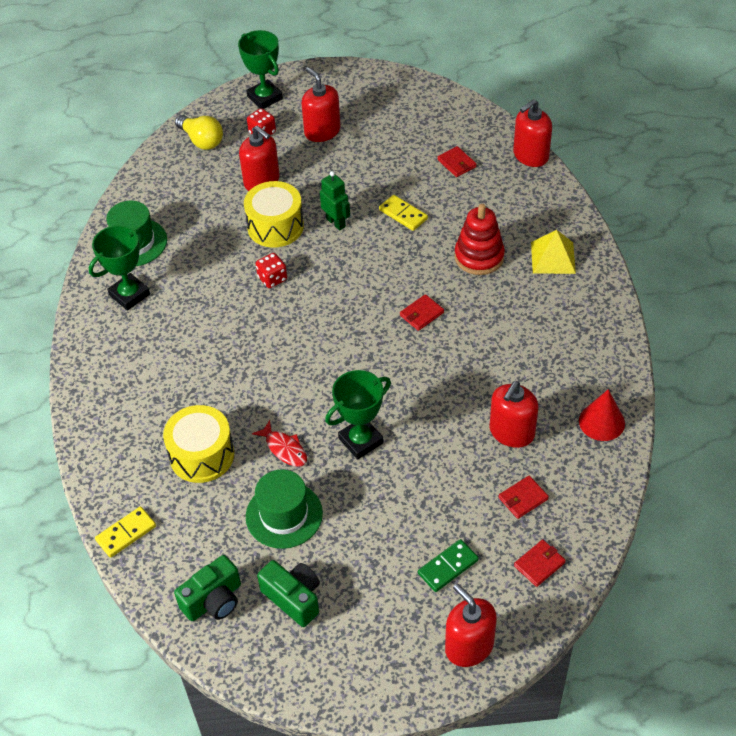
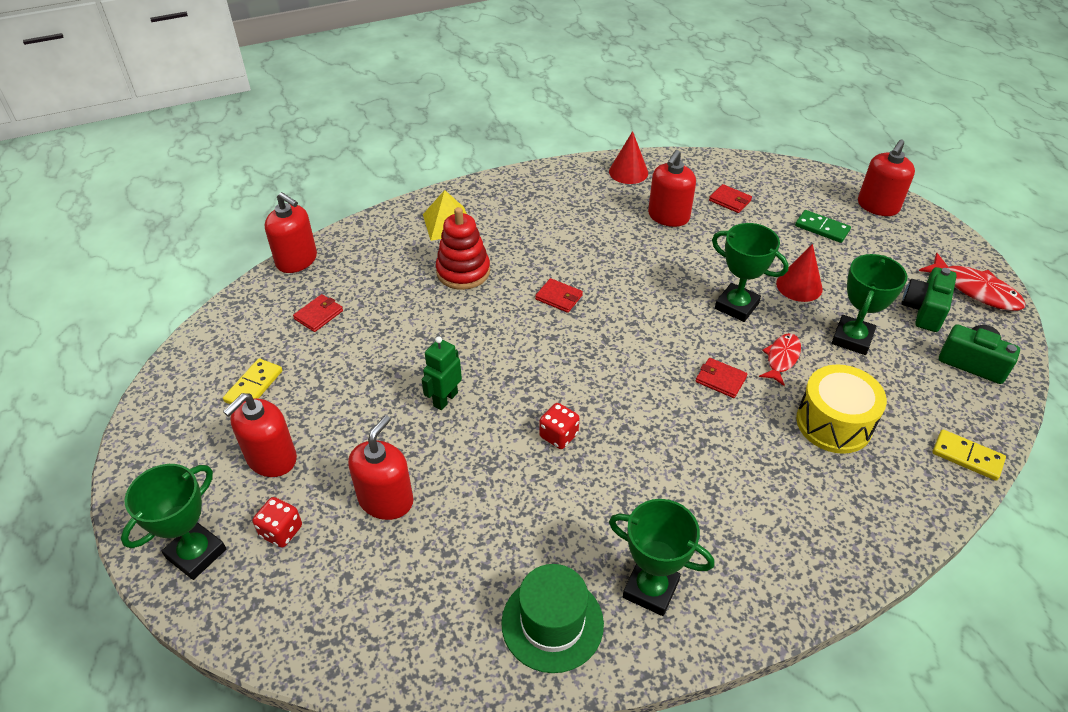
camera: 110 degrees left, 5 degrees down
(201, 140) = (307, 611): yellow light bulb -> none
(275, 226) = (469, 458): yellow drum -> none
(284, 515) = (852, 338): green hat -> green trophy
(301, 666) = (975, 290): none -> red fish
(368, 504) = (799, 286): none -> red cone
(403, 214) = (415, 342): yellow domino -> yellow domino (254, 386)
(511, 432) = (668, 216): red soap dispenser -> red soap dispenser turned 105 degrees clockwise
(539, 564) = (782, 184): red wallet -> red wallet (720, 379)

